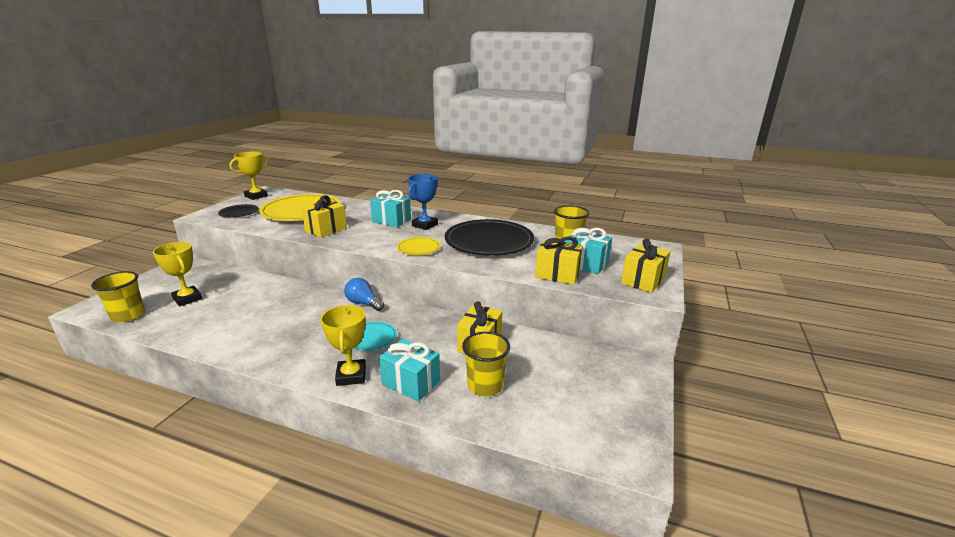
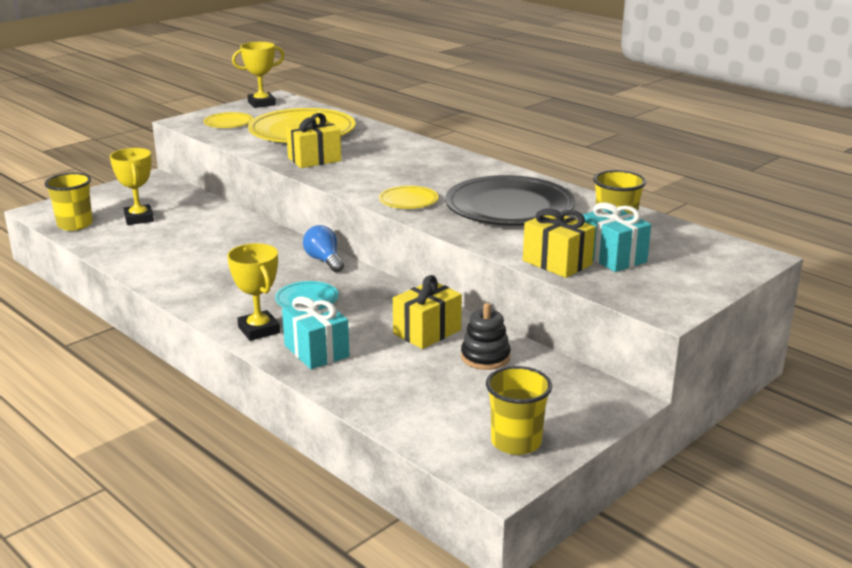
camera: 25 degrees right, 0 degrees up
(239, 213) = (228, 123): black plate -> yellow plate
(351, 375) = (259, 330): yellow trophy -> yellow trophy turned 45 degrees counterclockwise
(391, 221) = (405, 160): turquoise gift -> none
(425, 225) = (443, 173): blue trophy -> none
(485, 385) = (396, 373): yellow cup -> yellow cup (516, 442)
(535, 354) = (485, 357): none -> black stacking toy
(643, 280) = (669, 291): yellow gift -> none

